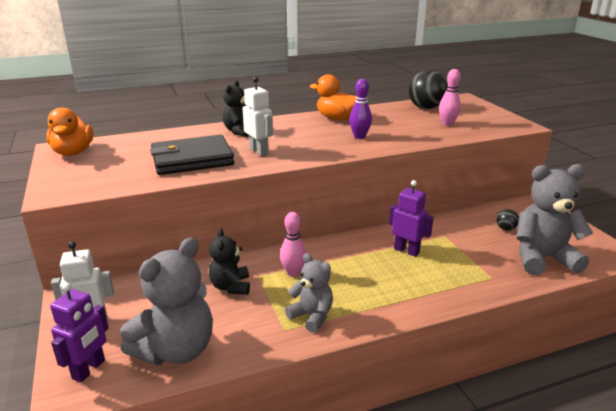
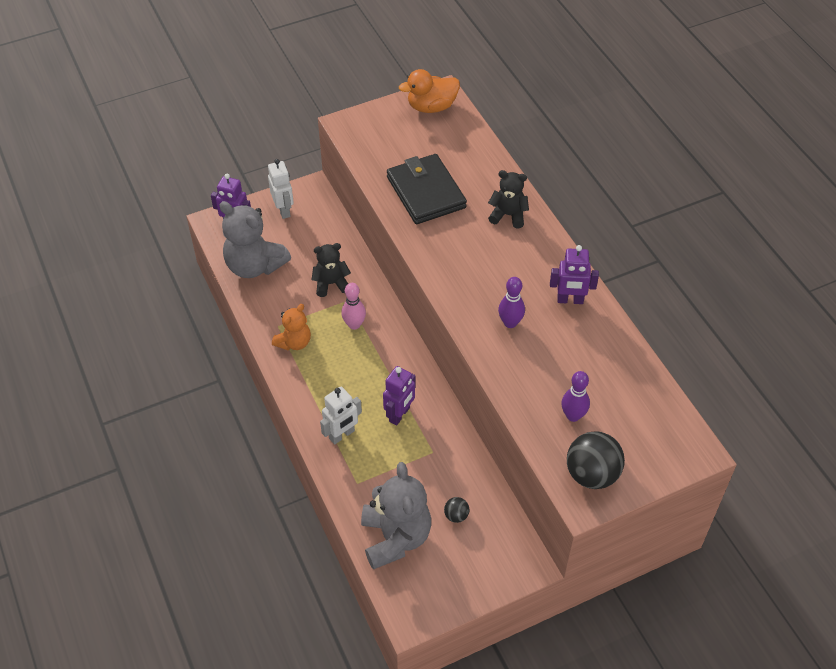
camera: 85 degrees right, 25 degrees up
(259, 151) = (453, 239): white robot -> white robot (342, 435)
(312, 316) = (294, 342): grey teddy bear -> orange teddy bear
(337, 118) = (570, 300): orange duck -> purple robot
(425, 108) = (637, 397): black ball -> black ball (592, 474)
(447, 124) = (573, 415): pink bowling pin -> purple bowling pin

